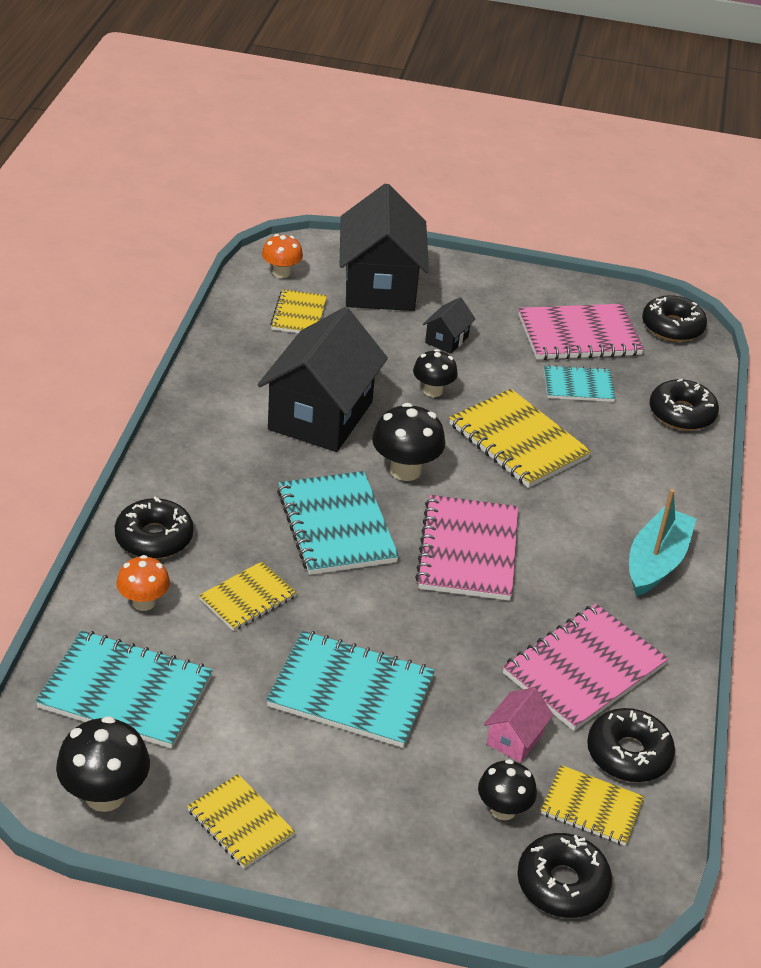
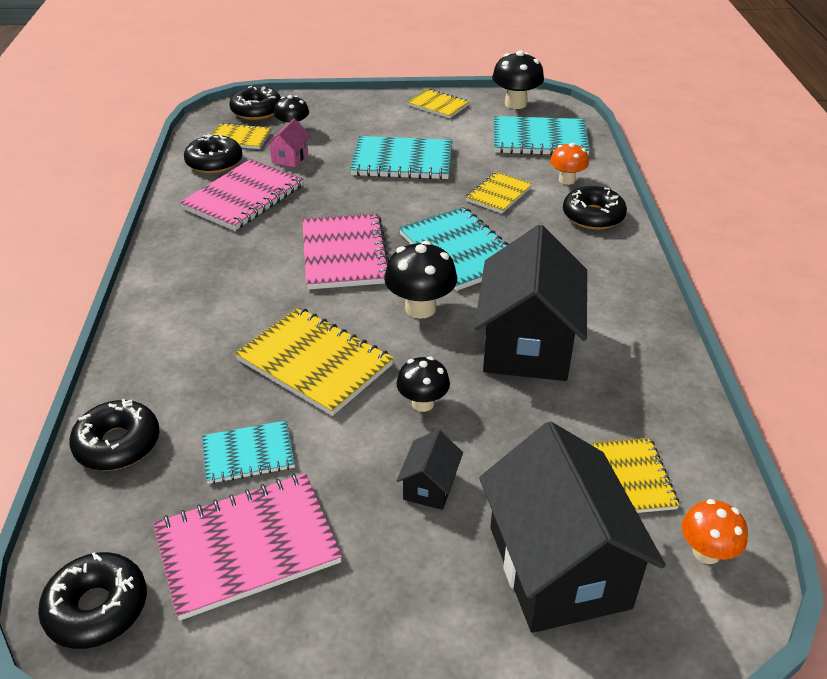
camera: 170 degrees right, 0 degrees up
(656, 562) = (177, 276): turquoise boat -> none

